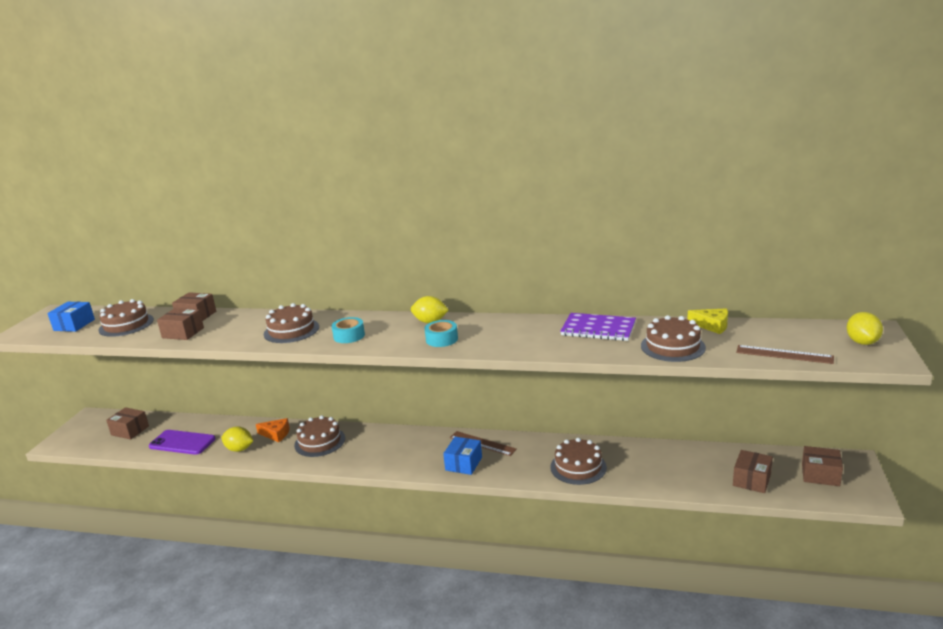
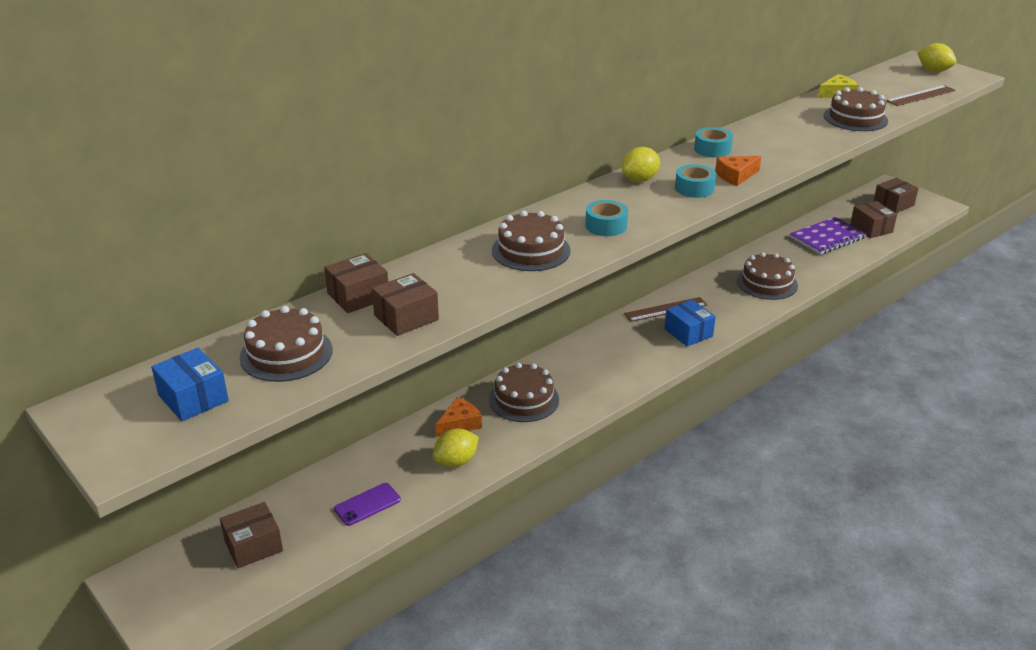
camera: 55 degrees left, 10 degrees up
(182, 443) = (367, 504): purple phone -> purple phone, size x0.63
(483, 344) = (735, 176): none -> orange cheese
(516, 323) = (712, 149): none -> turquoise tape
(598, 329) = (779, 127): purple notebook -> purple notebook (827, 238)

